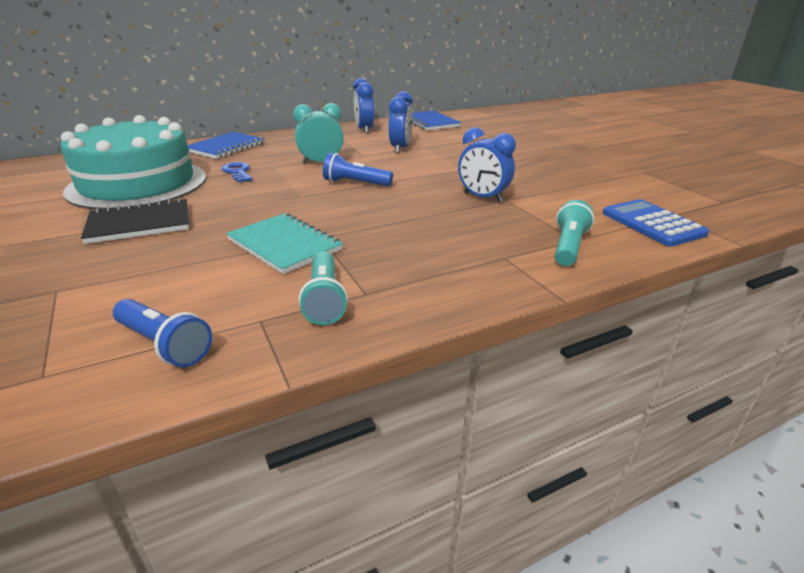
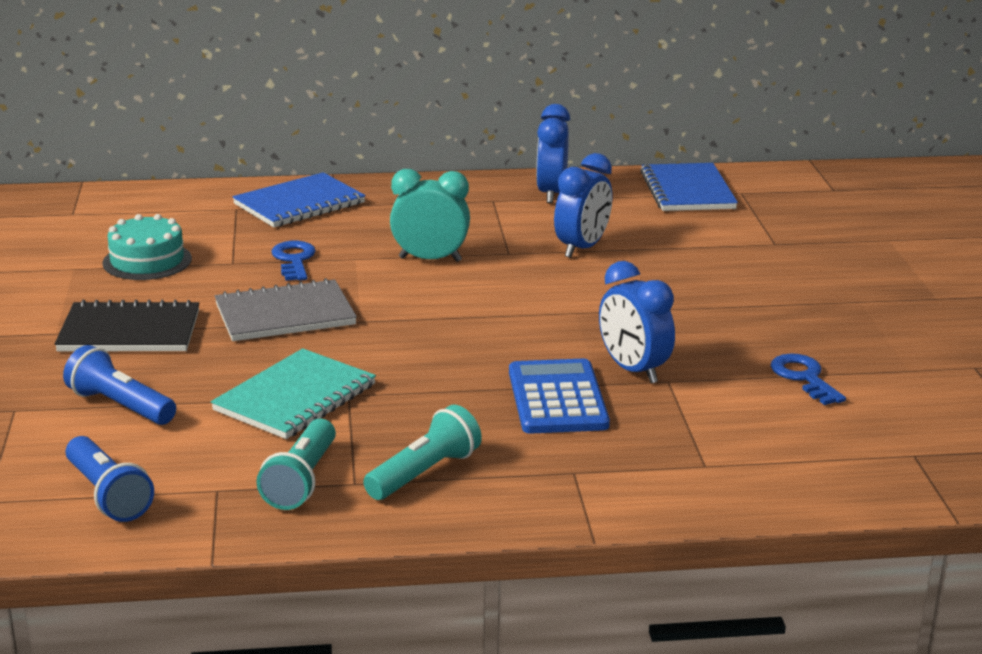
camera: 20 degrees right, 5 degrees down
(138, 184) = (147, 261): turquoise cake -> turquoise cake, size x0.45
(248, 199) = (285, 314): none -> grey notebook
(284, 245) = (295, 398): turquoise notebook -> turquoise notebook turned 60 degrees clockwise
(355, 183) = (456, 310): blue flashlight -> blue flashlight (120, 406)
(568, 246) = (681, 473): turquoise flashlight -> turquoise flashlight (424, 473)
(573, 188) = (804, 378): none -> blue key
(652, 224) = (858, 463): blue calculator -> blue calculator (557, 398)

